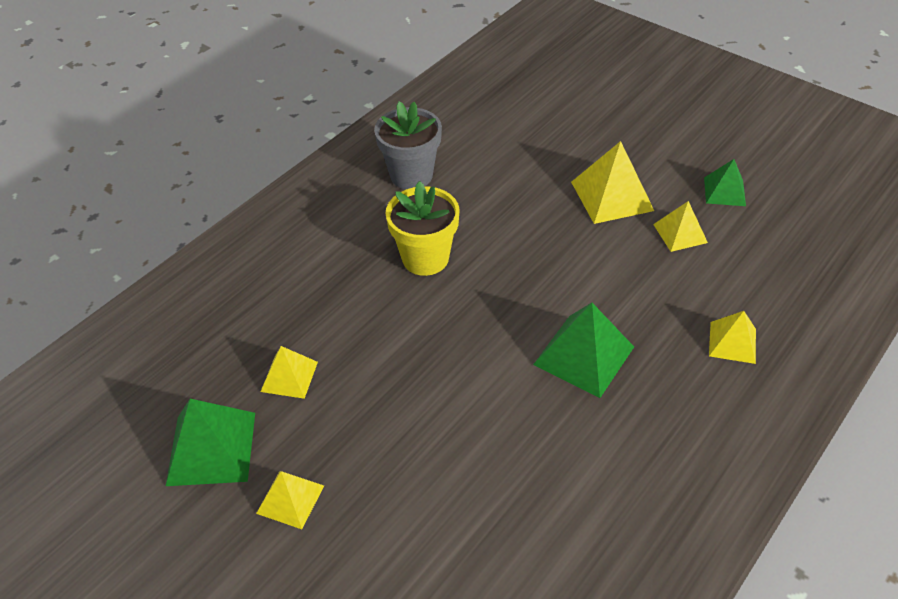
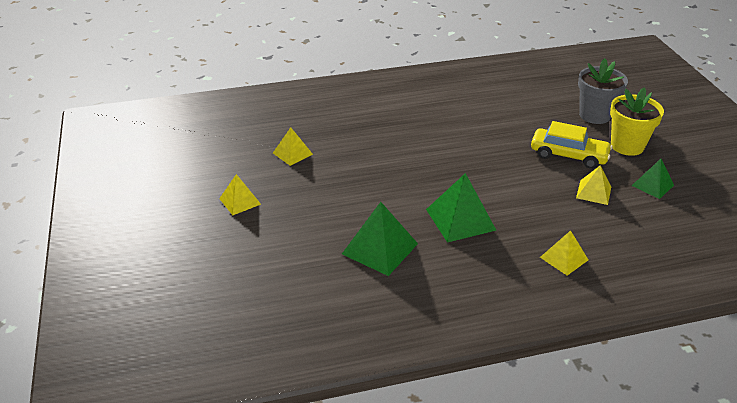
camera: 35 degrees right, 10 degrees down
(211, 448) = (227, 164): green pyramid -> green pyramid (380, 248)
(411, 175) = (454, 96): grey flower pot -> grey flower pot (594, 115)
(425, 258) = (419, 136): yellow flower pot -> yellow flower pot (627, 146)
(611, 196) = (569, 155): yellow pyramid -> yellow car

